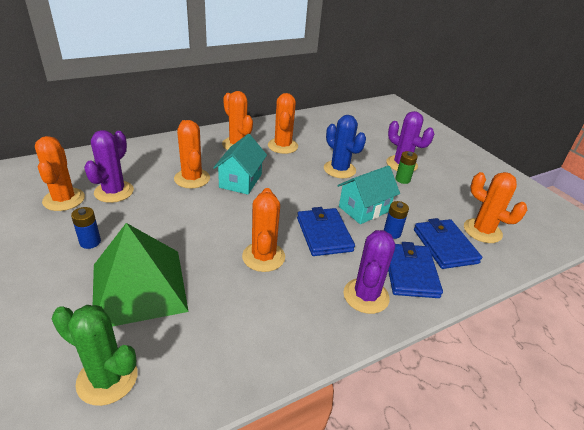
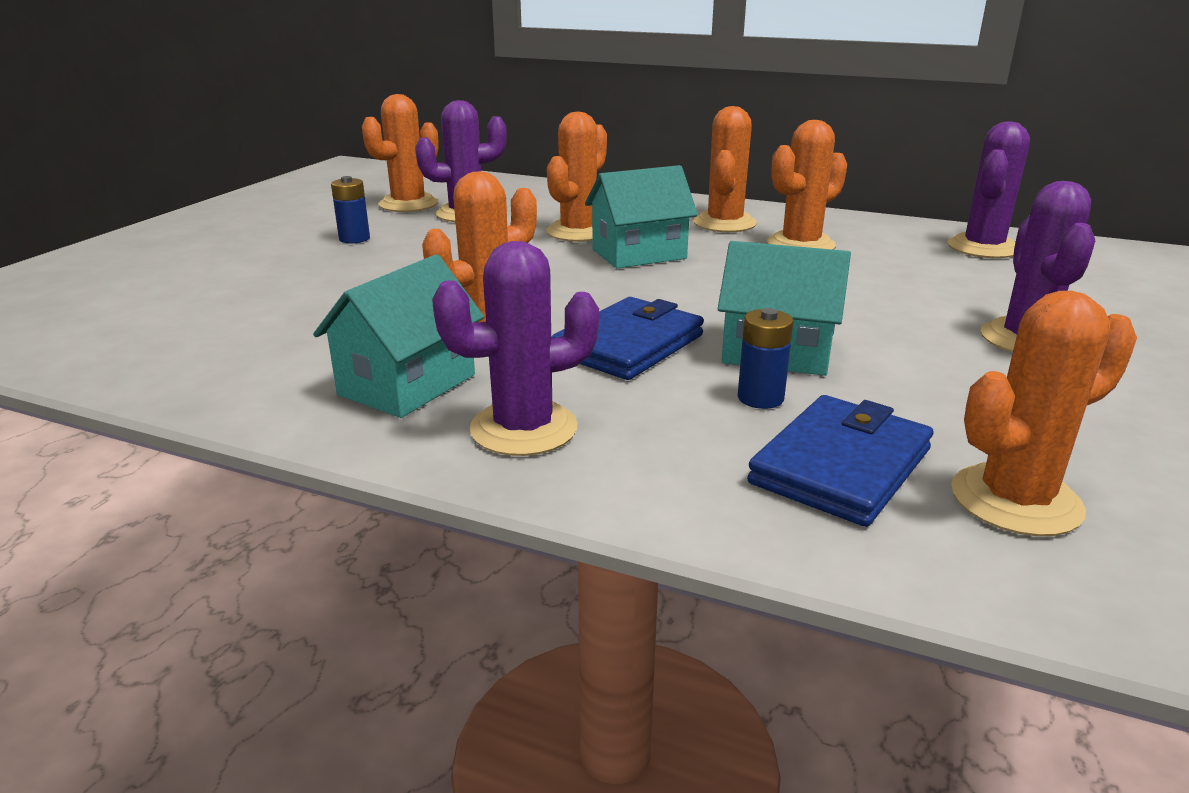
camera: 55 degrees right, 10 degrees down
(107, 378) = (138, 326): green cactus -> none
(139, 287) = (311, 285): green pyramid -> none
(298, 308) = (407, 385): none -> turquoise house
(332, 122) = (983, 247): none -> purple cactus
(339, 169) = (848, 298): blue cactus -> none
(402, 179) = (973, 356): green battery -> none
(410, 273) = (669, 452): blue wallet -> none
(482, 231) = (1015, 500): orange cactus -> orange cactus turned 60 degrees clockwise

